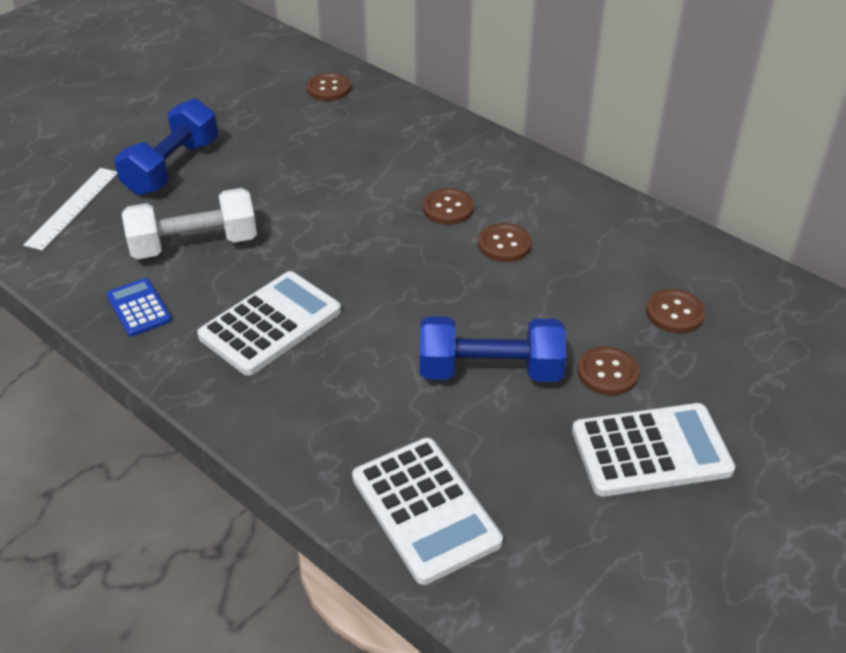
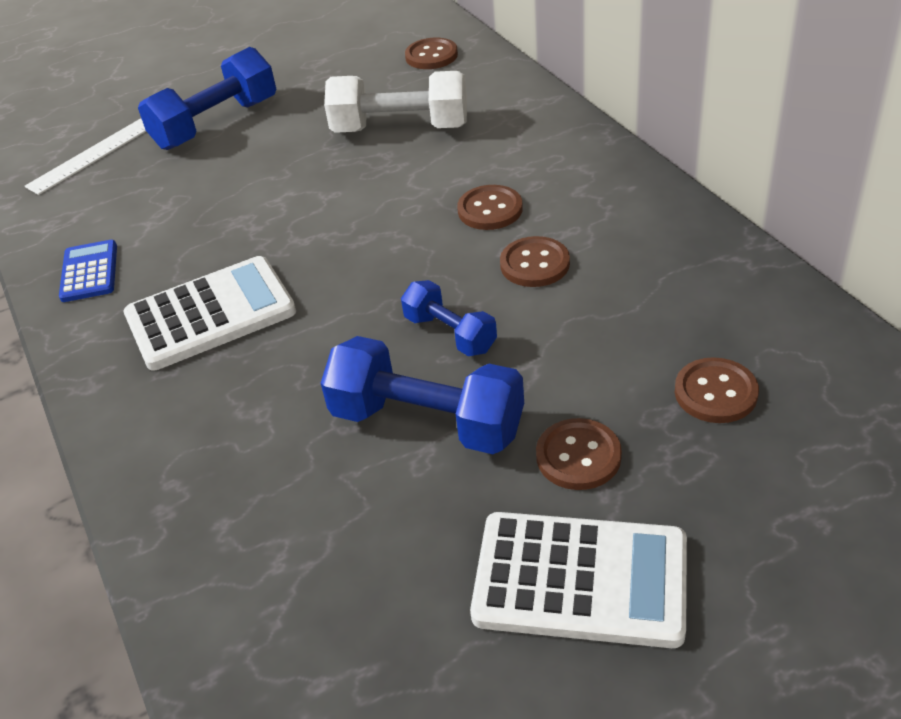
camera: 25 degrees right, 0 degrees up
(194, 245) = (187, 211): white dumbbell -> white dumbbell (400, 128)
(425, 510) = (246, 586): white calculator -> none
(471, 305) = (450, 333): none -> blue dumbbell

